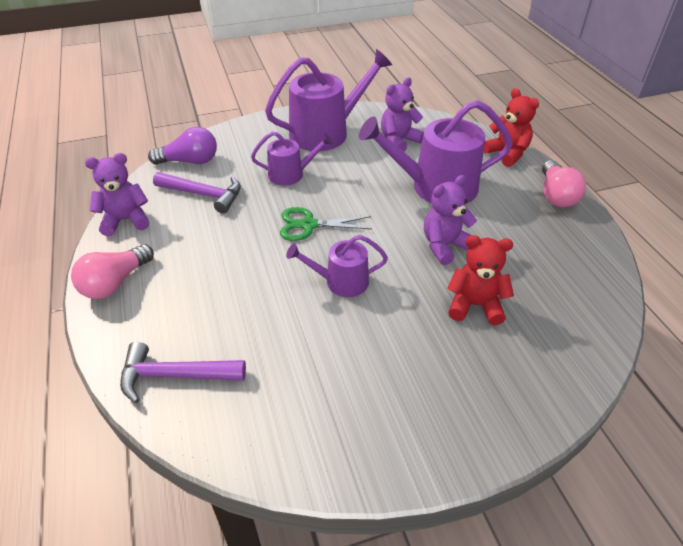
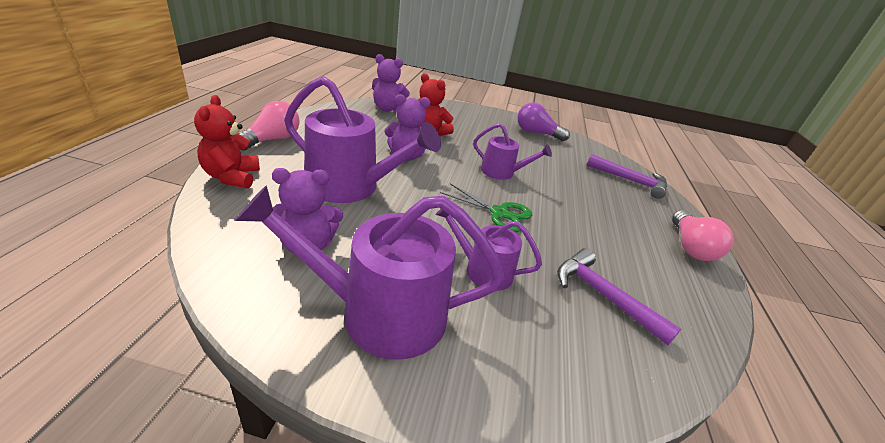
camera: 155 degrees left, 10 degrees down
(115, 283) = (690, 247): pink light bulb -> pink light bulb turned 120 degrees clockwise
(125, 220) = (702, 307): purple teddy bear -> purple teddy bear (387, 109)
(190, 161) = (622, 368): purple light bulb -> purple light bulb (536, 133)

